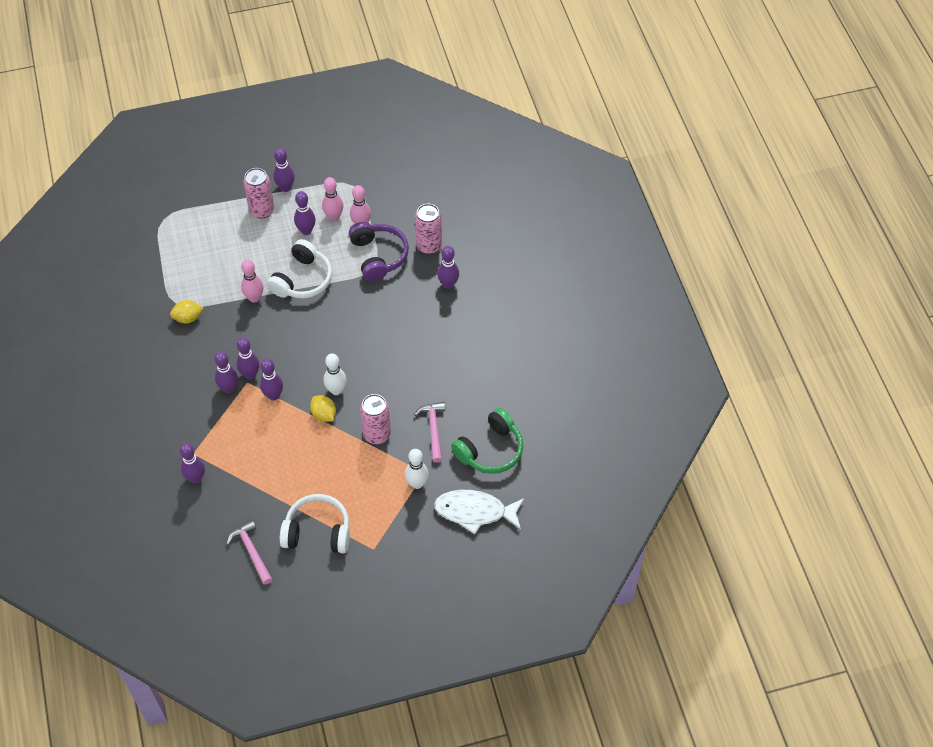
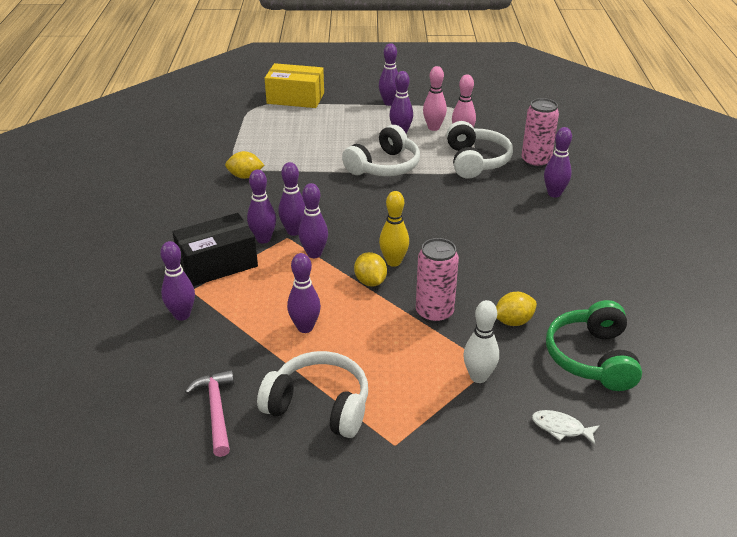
camera: 15 degrees right, 20 degrees down
(196, 198) = (295, 98): none -> yellow box
(202, 422) = (217, 264): none -> black box
(254, 298) = (325, 172): pink bowling pin -> none
(262, 210) = (359, 114): pink can -> none
(288, 469) = (305, 327): none -> purple bowling pin
(336, 390) = (393, 262): white bowling pin -> yellow bowling pin
(378, 256) = (475, 161): purple headphones -> white headphones
(433, 429) = (513, 321): pink hammer -> yellow lemon
(474, 512) = (561, 428): white fish -> white fish, size x0.48
(490, 450) = (592, 358): green headphones -> green headphones turned 120 degrees clockwise

